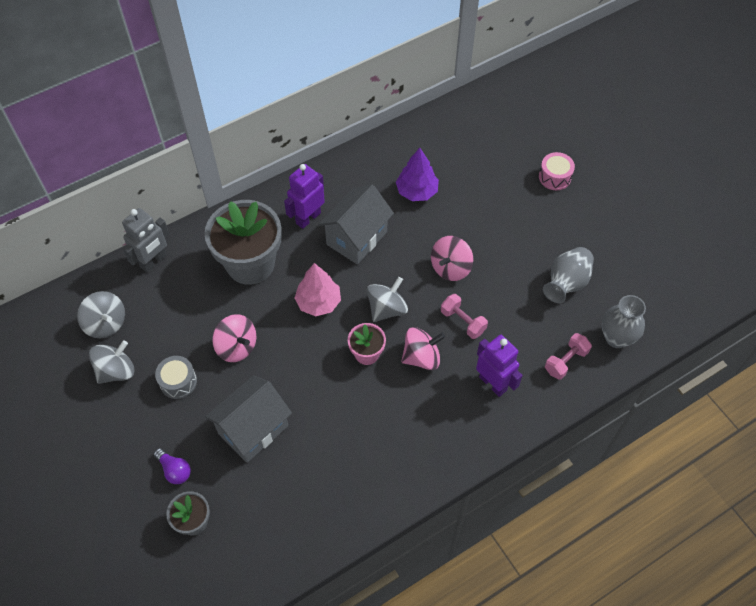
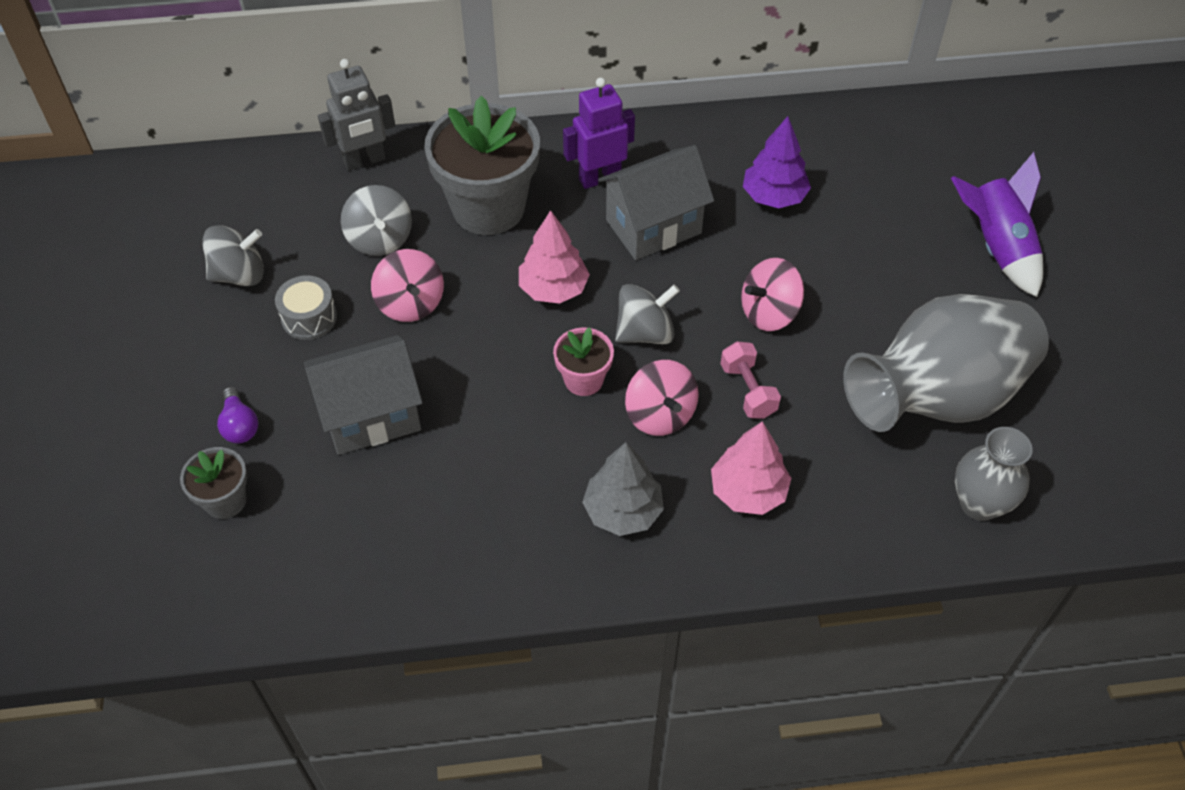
camera: 25 degrees right, 5 degrees down
(106, 323) = (261, 213): grey spinning top -> grey spinning top (380, 239)
(421, 357) = (660, 415): pink spinning top -> pink spinning top turned 60 degrees clockwise
(431, 425) = (623, 511): none -> grey tree
(493, 383) = (748, 491): purple robot -> pink tree
(554, 177) = (996, 247): pink drum -> purple rocket
(566, 283) = (937, 397): grey vase -> grey vase, size x1.89
(566, 361) = (879, 505): pink dumbbell -> none

